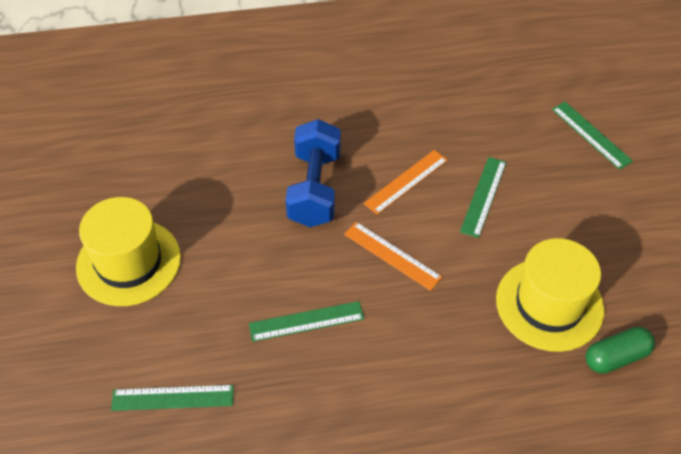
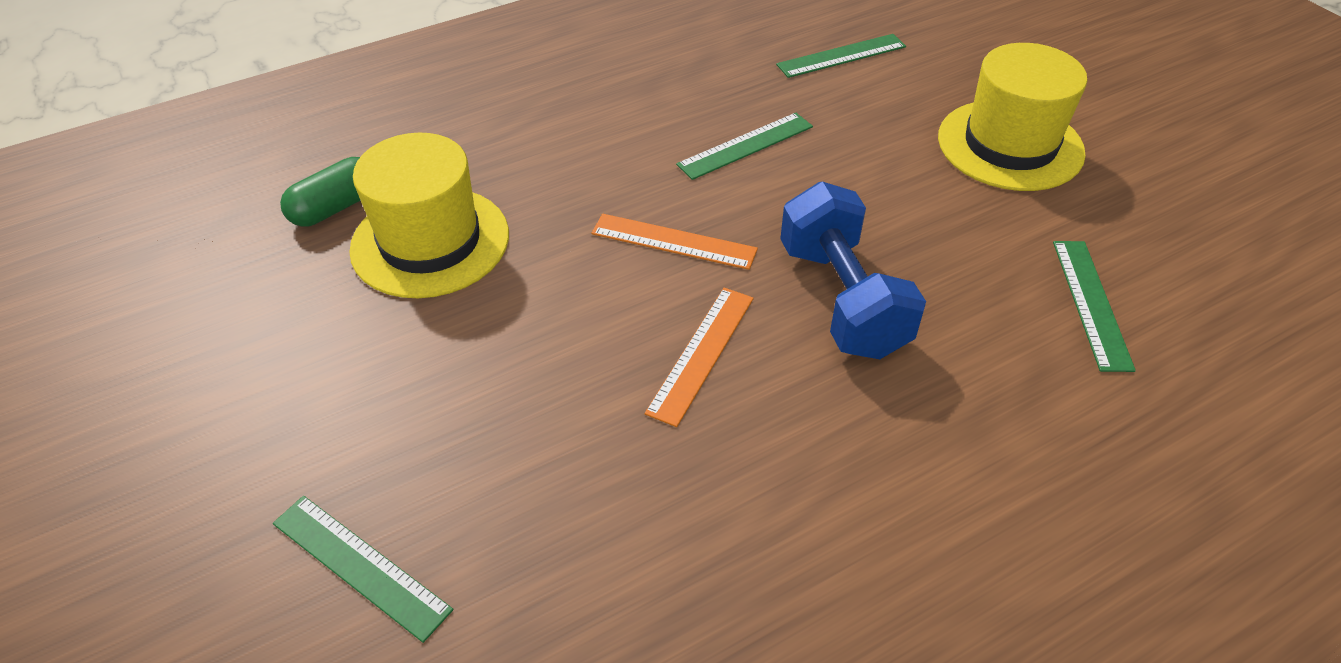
camera: 160 degrees right, 5 degrees down
(483, 196) = (560, 367): green ruler -> green ruler (1091, 303)

